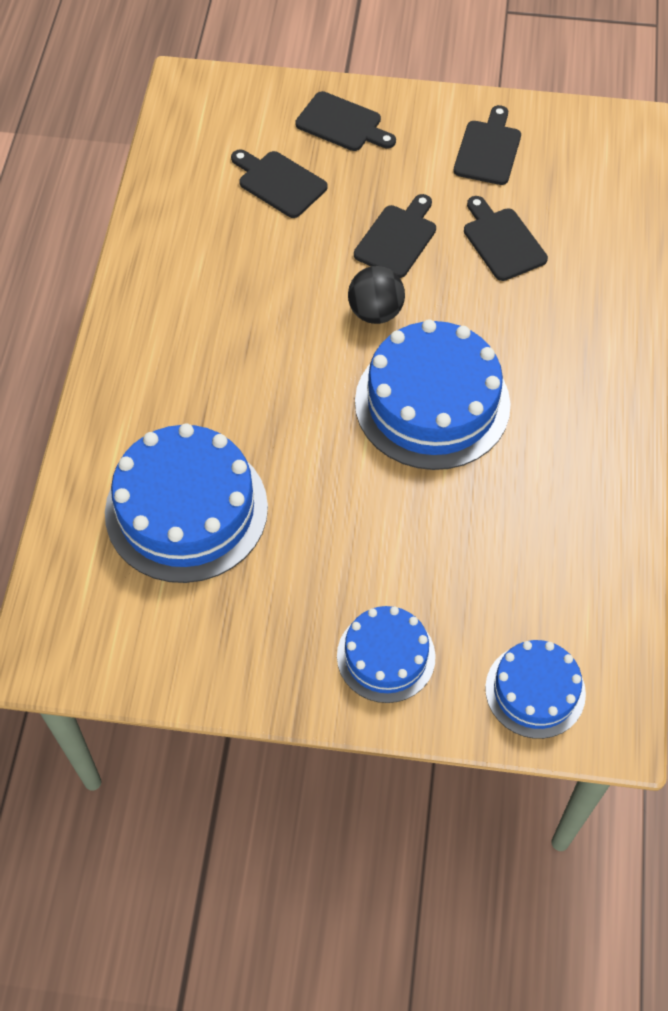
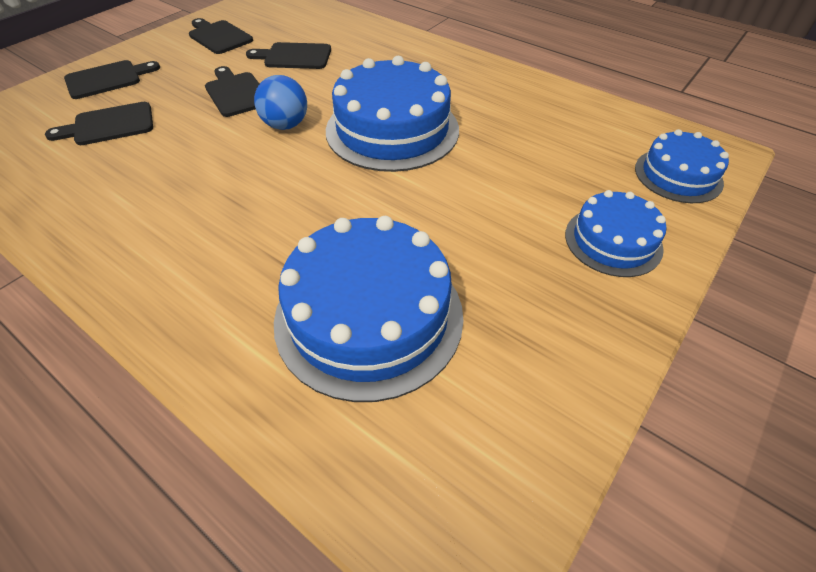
camera: 60 degrees left, 10 degrees down
(375, 312) = (285, 125): black ball -> blue ball

